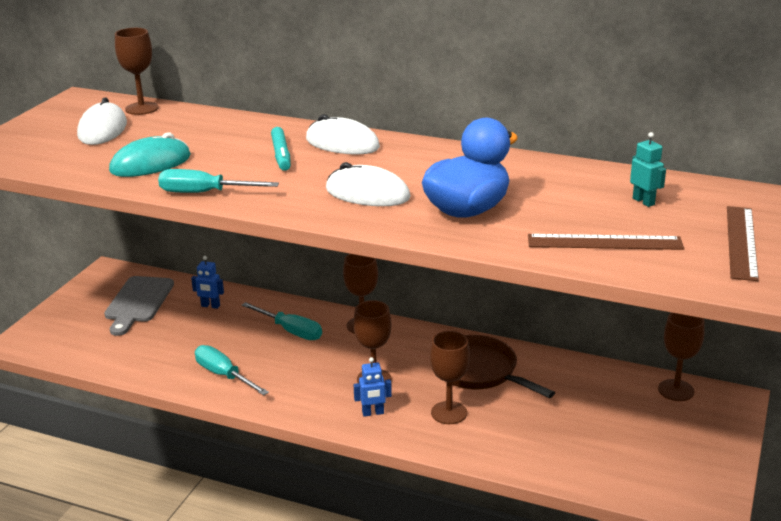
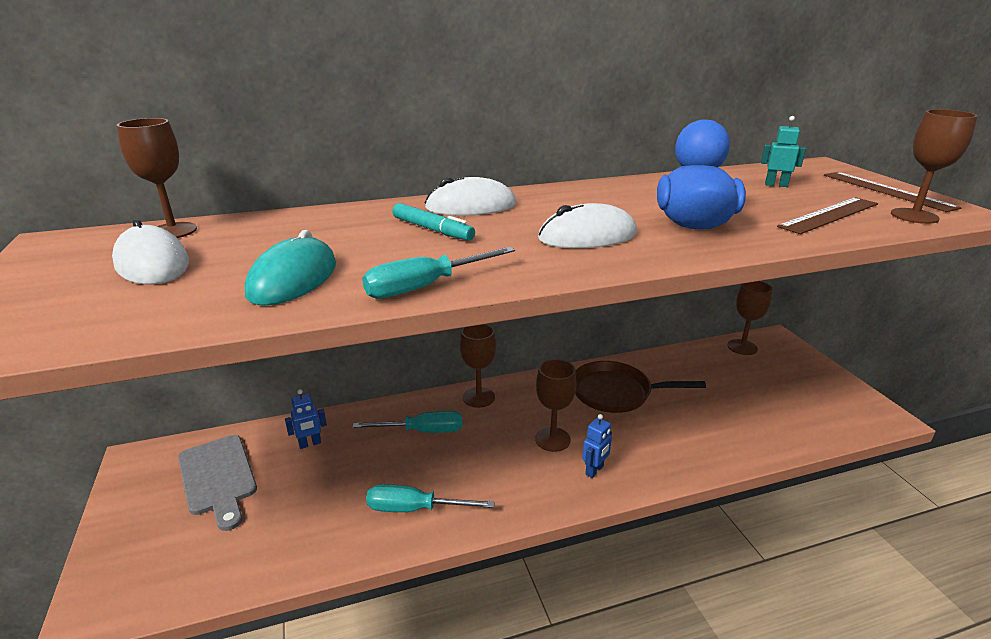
camera: 40 degrees left, 0 degrees up
(449, 413) = (646, 437): brown goblet -> brown goblet (914, 216)

